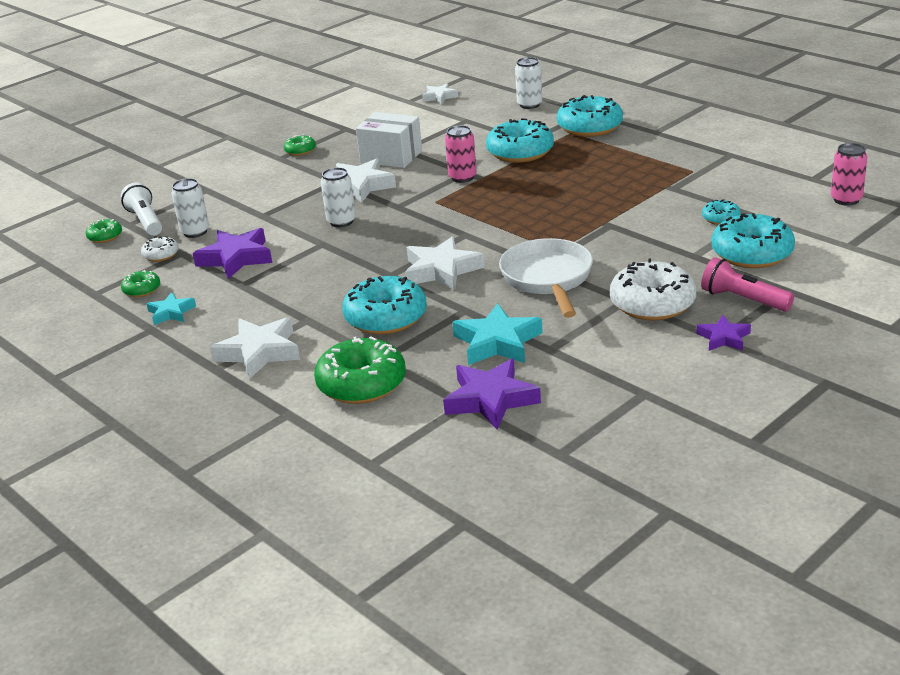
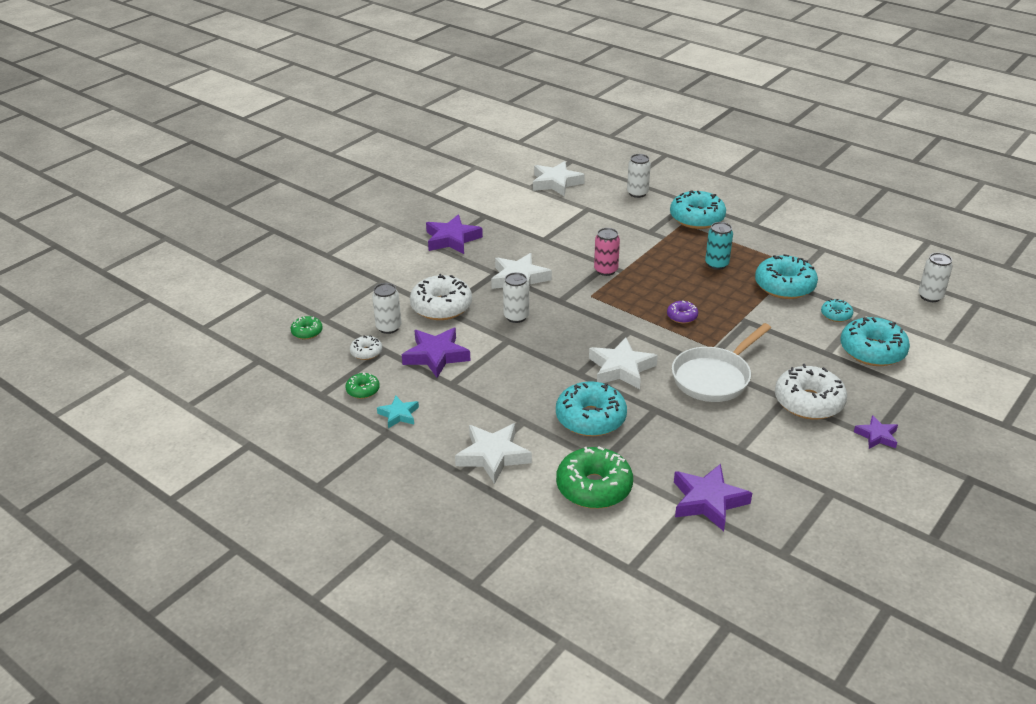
camera: 10 degrees left, 5 degrees up
(145, 221) = (338, 315): white flashlight -> none
(261, 213) = (441, 307): none -> white donut
(300, 151) = (452, 239): green donut -> purple star
(391, 157) = (535, 247): white box -> none
(439, 97) = (556, 183): white star -> white star, size x1.72
(497, 342) = (694, 443): turquoise star -> none
(520, 152) = (646, 244): turquoise donut -> turquoise donut (784, 286)
(533, 220) = (682, 316): none -> purple donut
(548, 279) = (714, 377): white pan -> white pan turned 120 degrees counterclockwise
(595, 170) = (716, 264): none -> turquoise can
(743, 300) = (880, 397): pink flashlight -> none
(846, 200) = (930, 296): pink can -> white can

